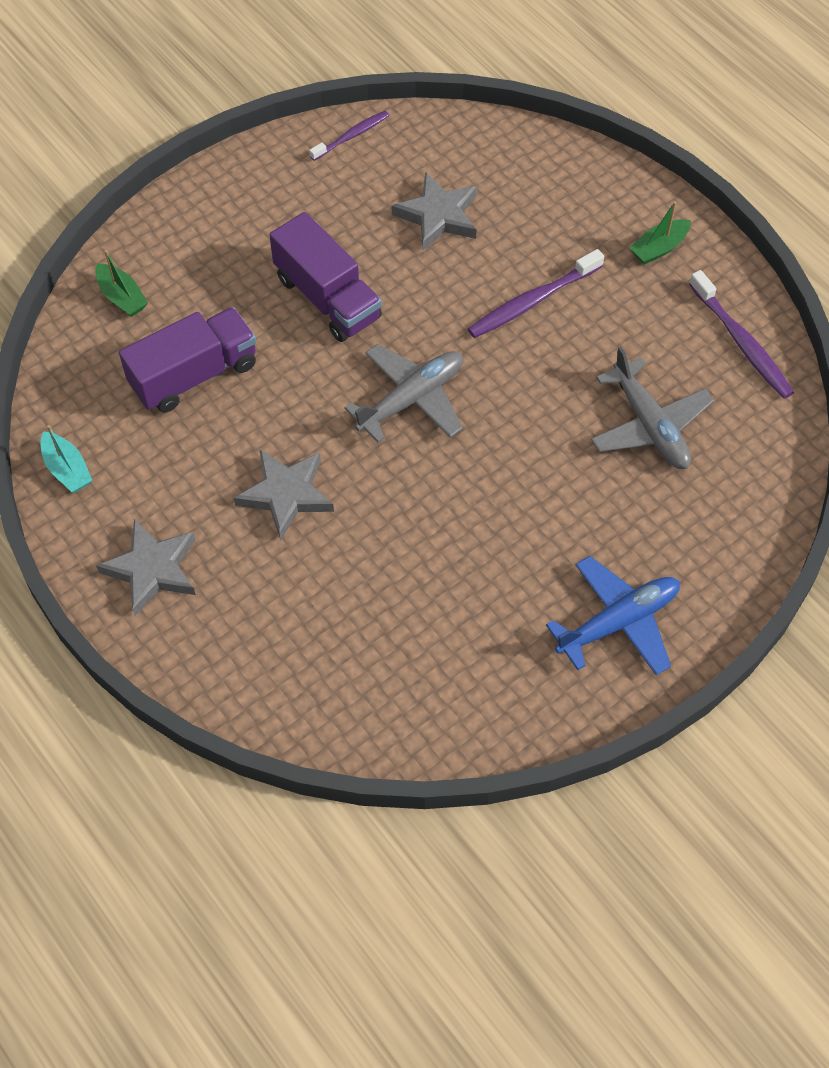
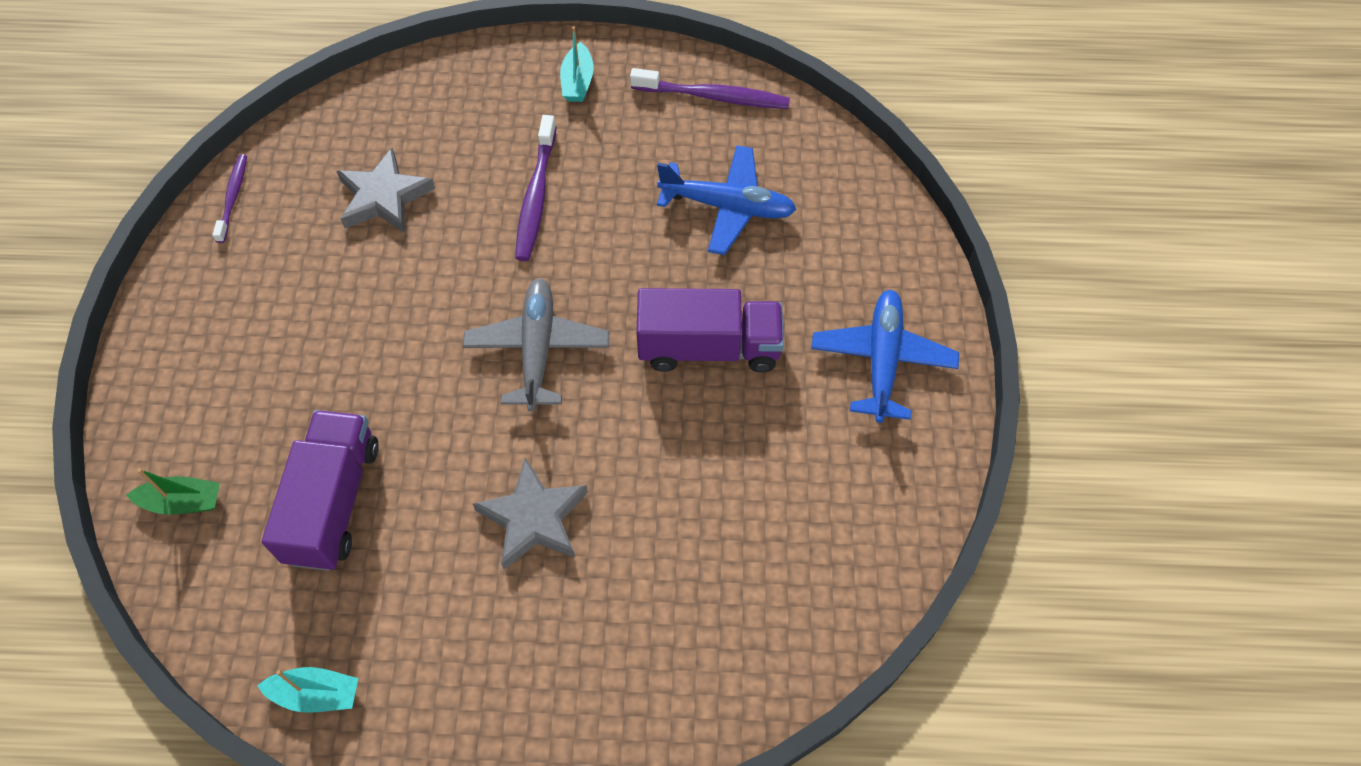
camera: 50 degrees left, 0 degrees up
(152, 569) = (500, 694): grey star -> none
(327, 298) = (372, 336): purple truck -> purple truck (709, 348)
(649, 425) = (727, 207): grey plane -> blue plane
(659, 248) = (577, 82): green boat -> turquoise boat

